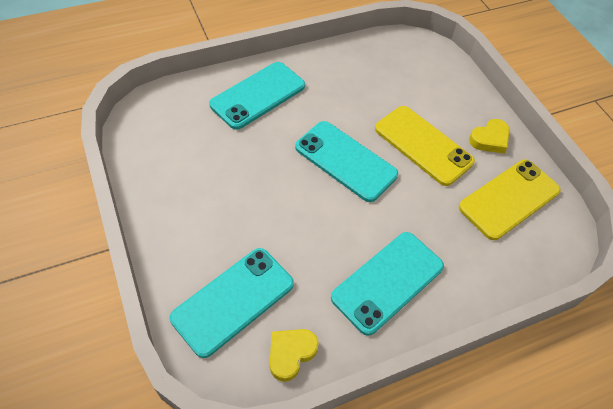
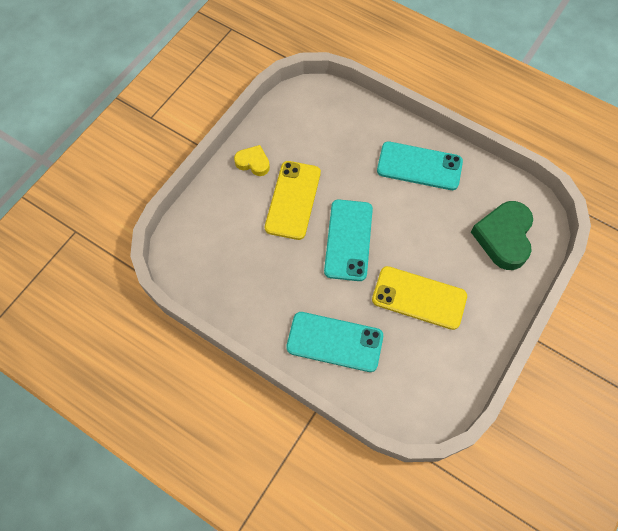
camera: 120 degrees left, 10 degrees up
(233, 301) = (503, 237): turquoise phone -> green heart
(290, 354) = (504, 188): yellow heart -> none
(509, 199) = (300, 131): yellow phone -> yellow phone (419, 298)

